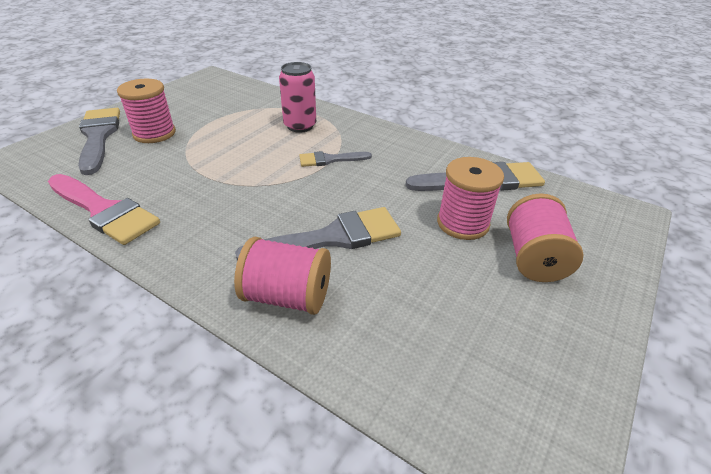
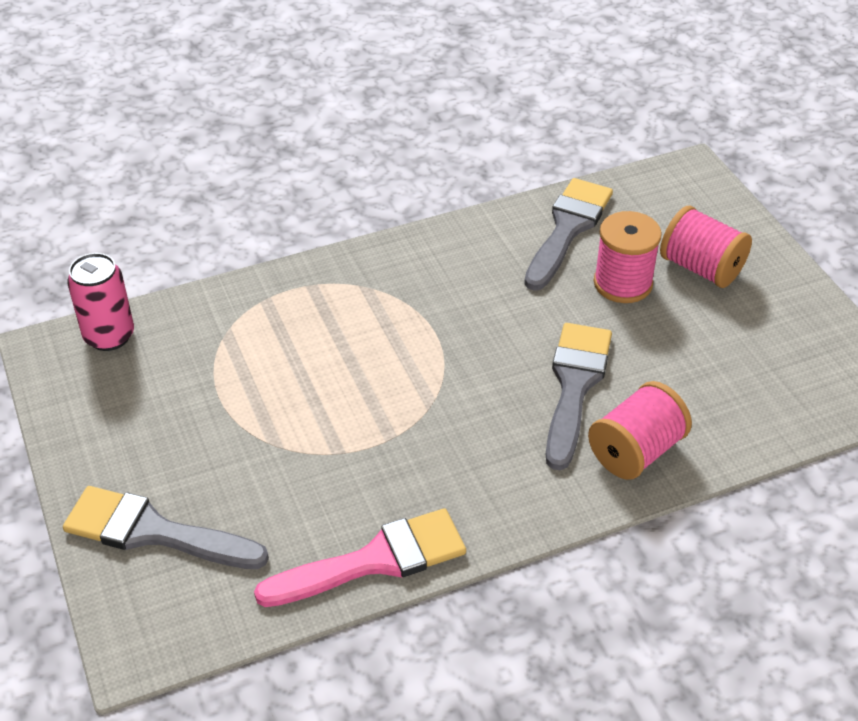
camera: 55 degrees left, 5 degrees up
(154, 133) = (202, 467): pink spool -> none
(300, 126) = (318, 315): pink can -> pink can (109, 336)
(330, 159) = (426, 323): grey brush -> none

